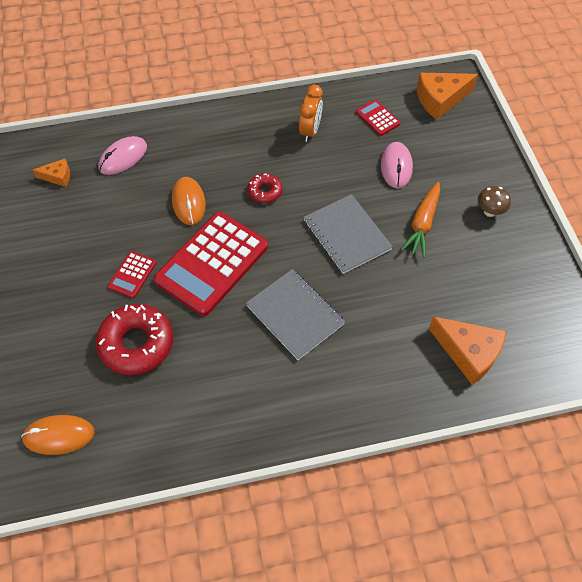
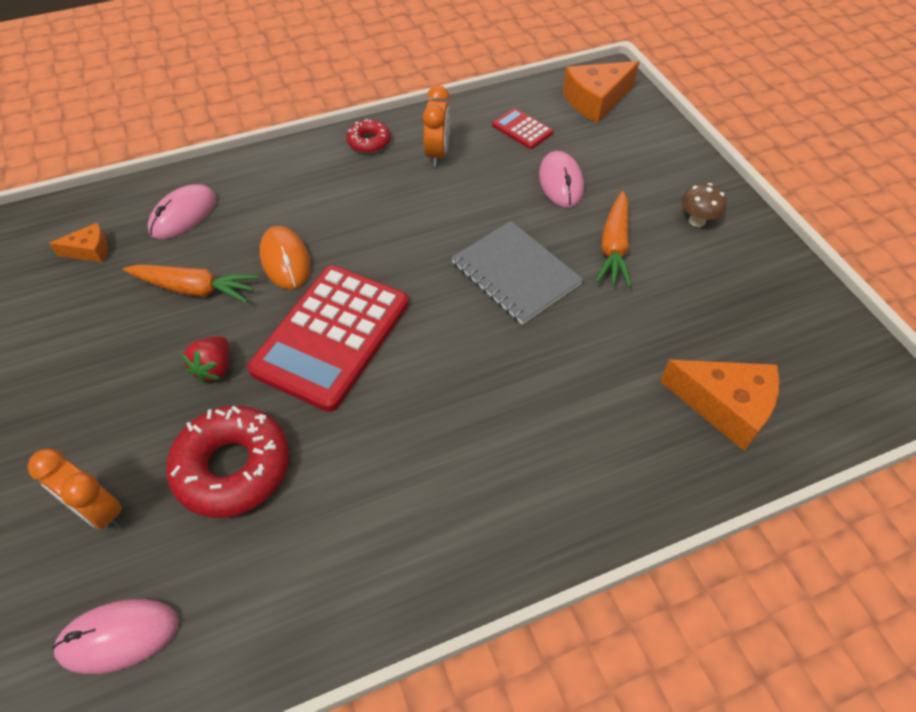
camera: 10 degrees left, 5 degrees down
(53, 358) = (99, 511): none -> orange clock
(59, 435) = (119, 636): orange mouse -> pink mouse
(125, 215) = (194, 289): none -> orange carrot
(132, 275) = (214, 368): red calculator -> red strawberry
(265, 191) = (391, 233): red donut -> red donut (369, 142)
(295, 315) = (466, 390): grey notebook -> none

